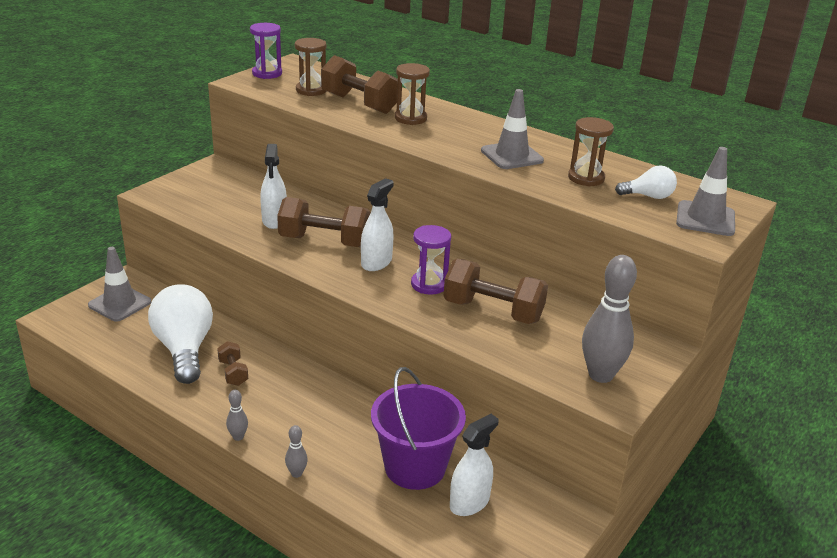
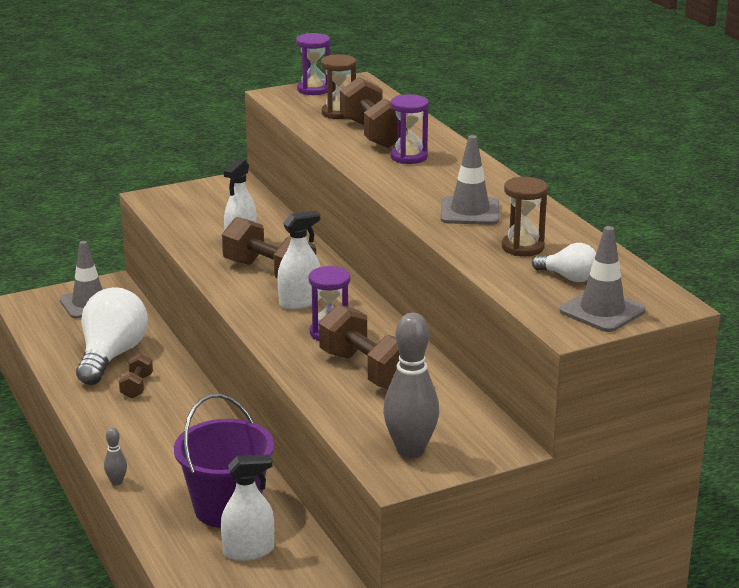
camera: 30 degrees right, 5 degrees down
(238, 437) = (93, 439): grey bowling pin -> none
(410, 118) = (409, 157): brown hourglass -> purple hourglass

